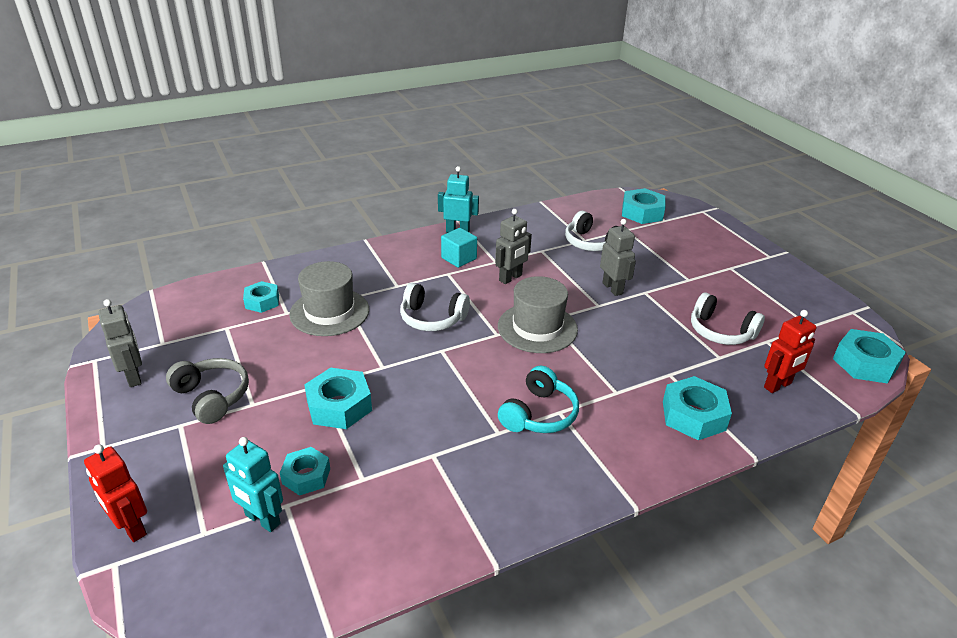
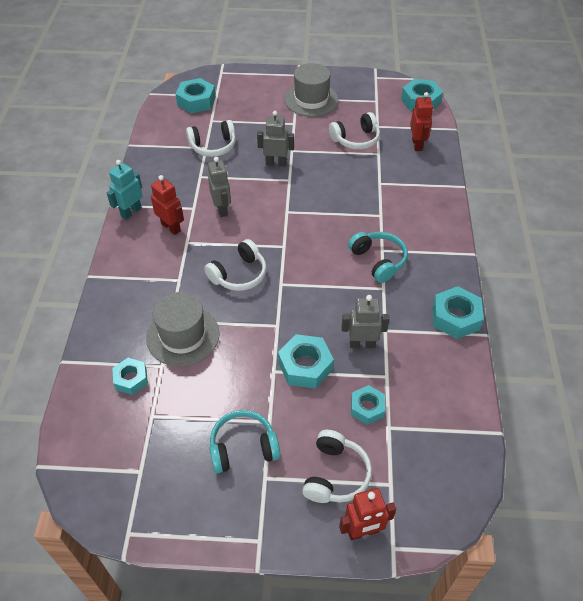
camera: 60 degrees left, 15 degrees up
(134, 377) = (177, 503): grey robot -> grey robot (362, 344)
(201, 479) = (335, 474): none -> white headphones
(212, 397) = (243, 447): grey headphones -> turquoise headphones
(262, 520) = (395, 445): turquoise robot -> none
(459, 258) = (171, 227): turquoise cube -> red robot
(537, 328) = (292, 222): grey hat -> grey hat (311, 100)
(693, 415) = (420, 192): turquoise nut -> turquoise nut (455, 317)

